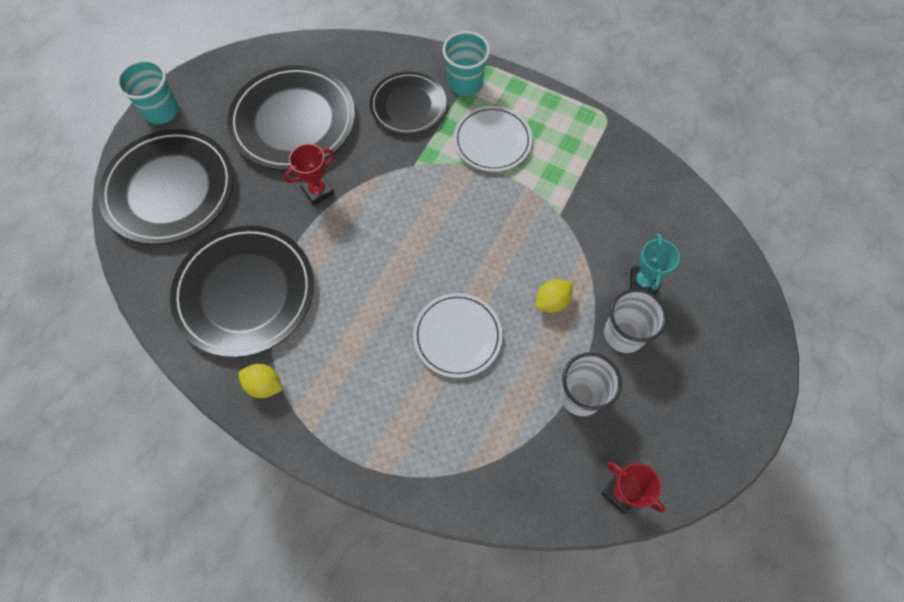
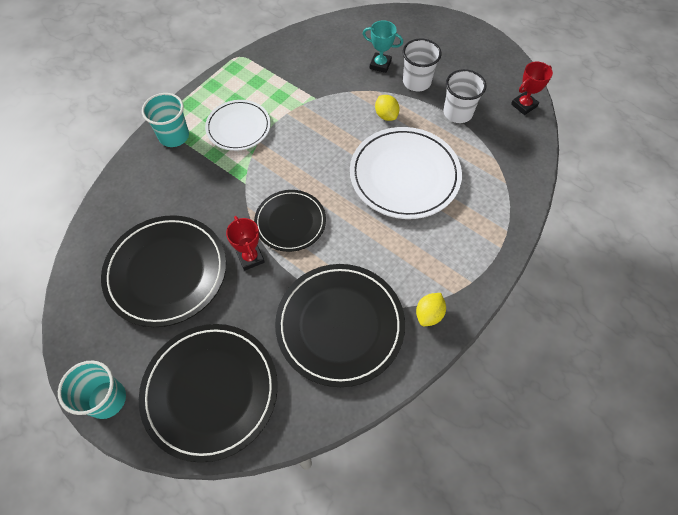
camera: 80 degrees left, 5 degrees down
(408, 106) = (182, 179): black plate -> black plate (290, 222)
(457, 336) = (404, 175): white plate -> white plate, size x1.63

